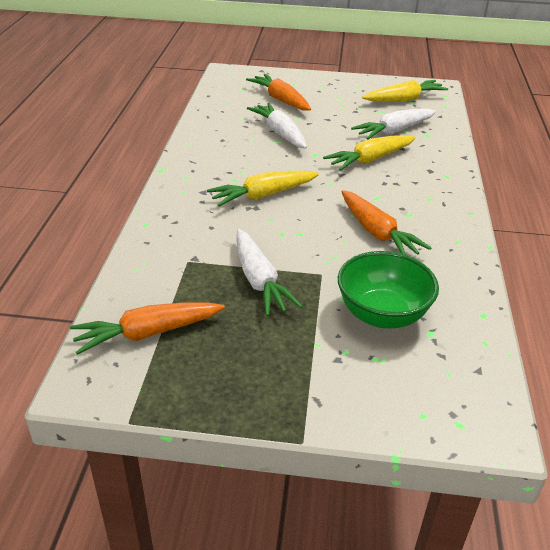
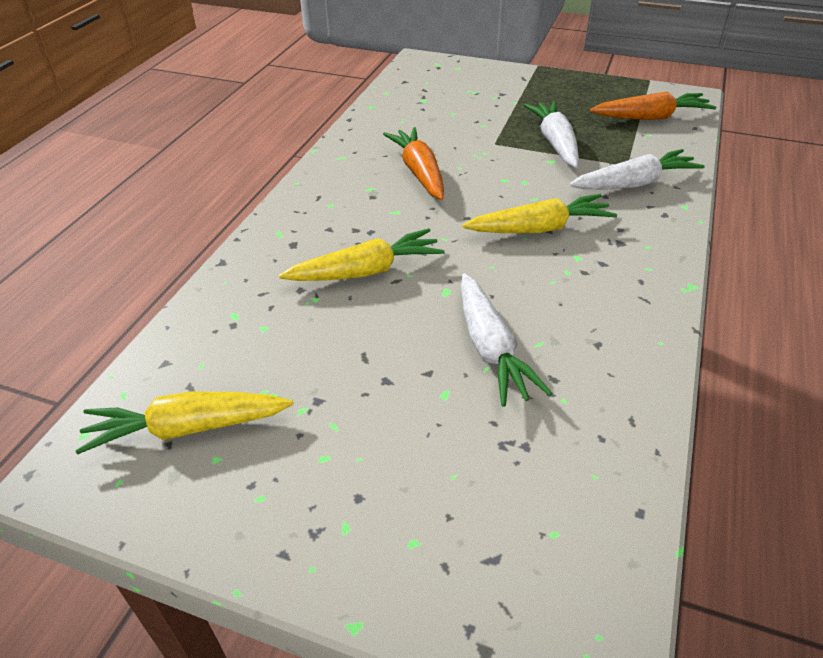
camera: 165 degrees left, 5 degrees up
(280, 100) = (464, 466): orange carrot -> none
(382, 315) = (454, 112): green bowl -> none
(394, 131) = (285, 329): white carrot -> white carrot (634, 183)

